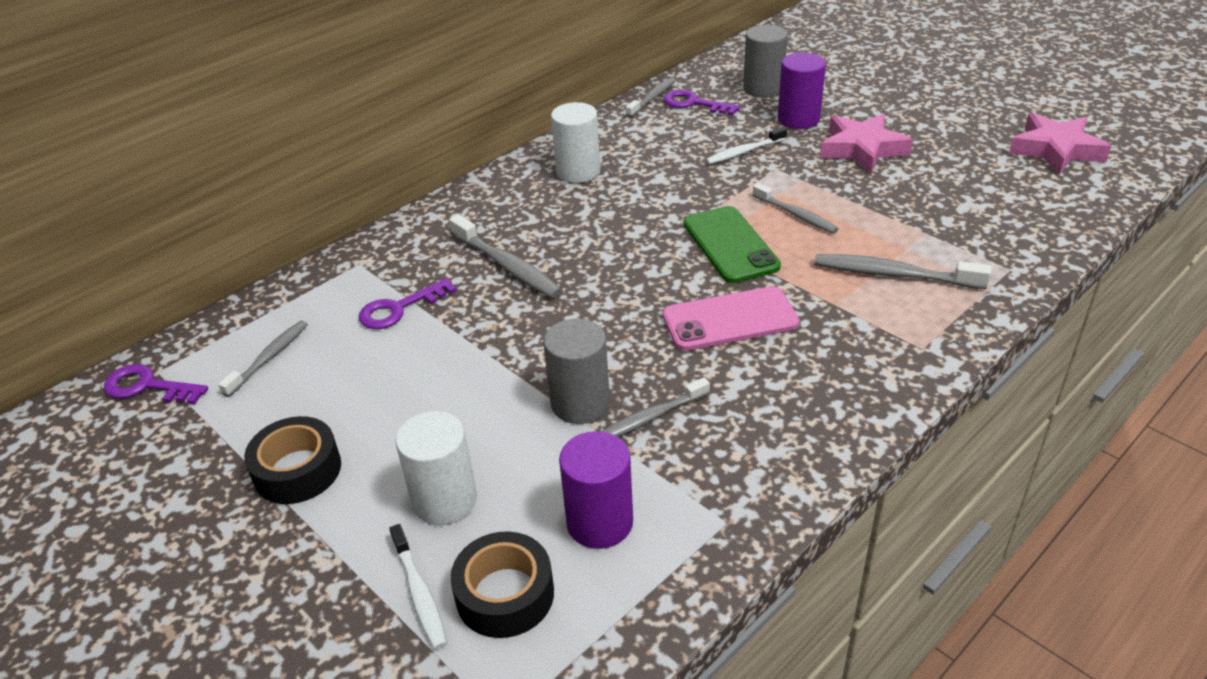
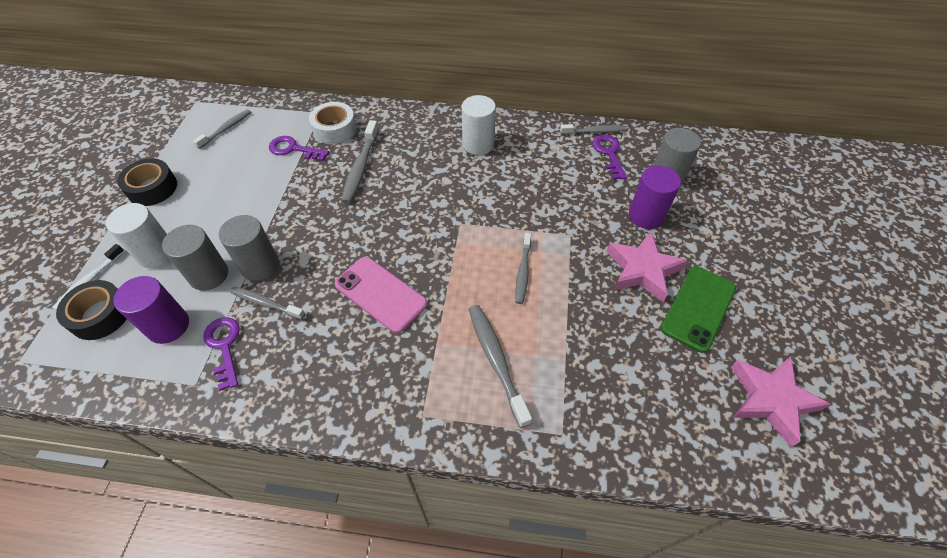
camera: 50 degrees right, 15 degrees up
(148, 387) = (183, 105): purple key -> purple key (224, 347)
(269, 358) = (226, 129): grey toothbrush -> grey toothbrush turned 45 degrees counterclockwise
(408, 262) = (334, 129): none -> white tape
(546, 456) = (209, 275): none -> grey cylinder
(730, 245) = (459, 255): green phone -> green phone (698, 308)
(744, 152) = (574, 208): white toothbrush -> none

